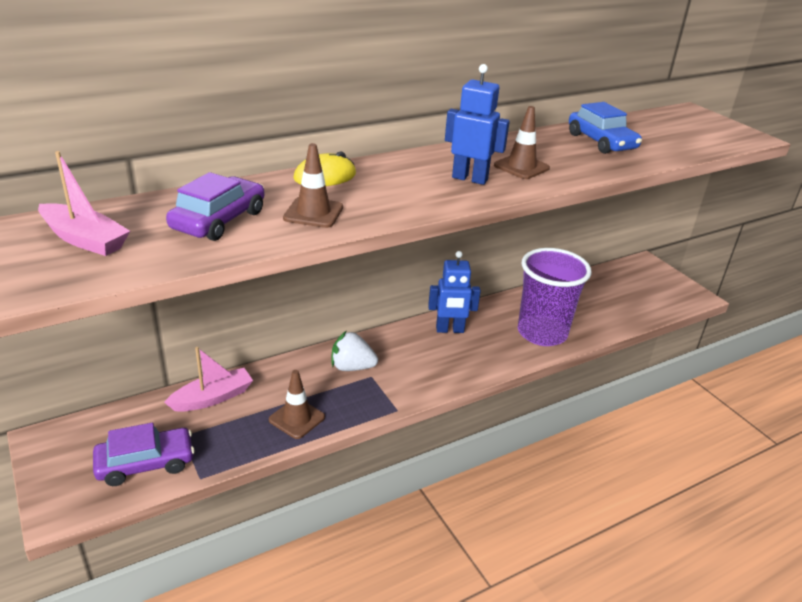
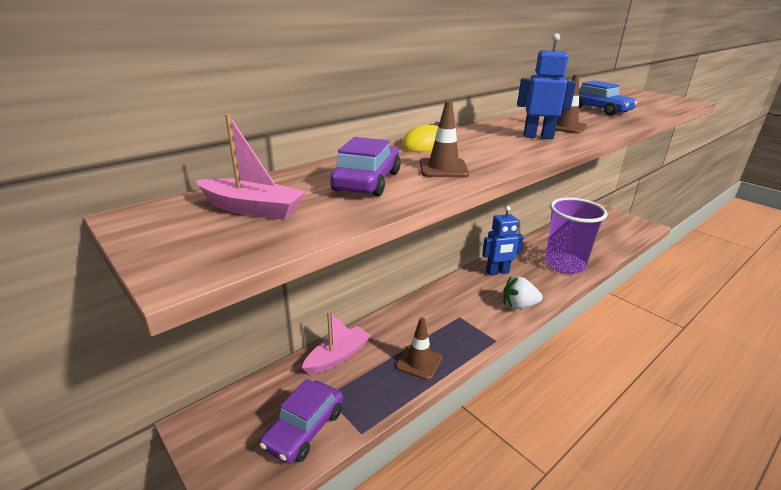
camera: 10 degrees left, 5 degrees down
(146, 463) = (304, 429): purple car -> purple car turned 150 degrees clockwise
(352, 367) = (440, 312): white strawberry -> white strawberry (519, 305)

